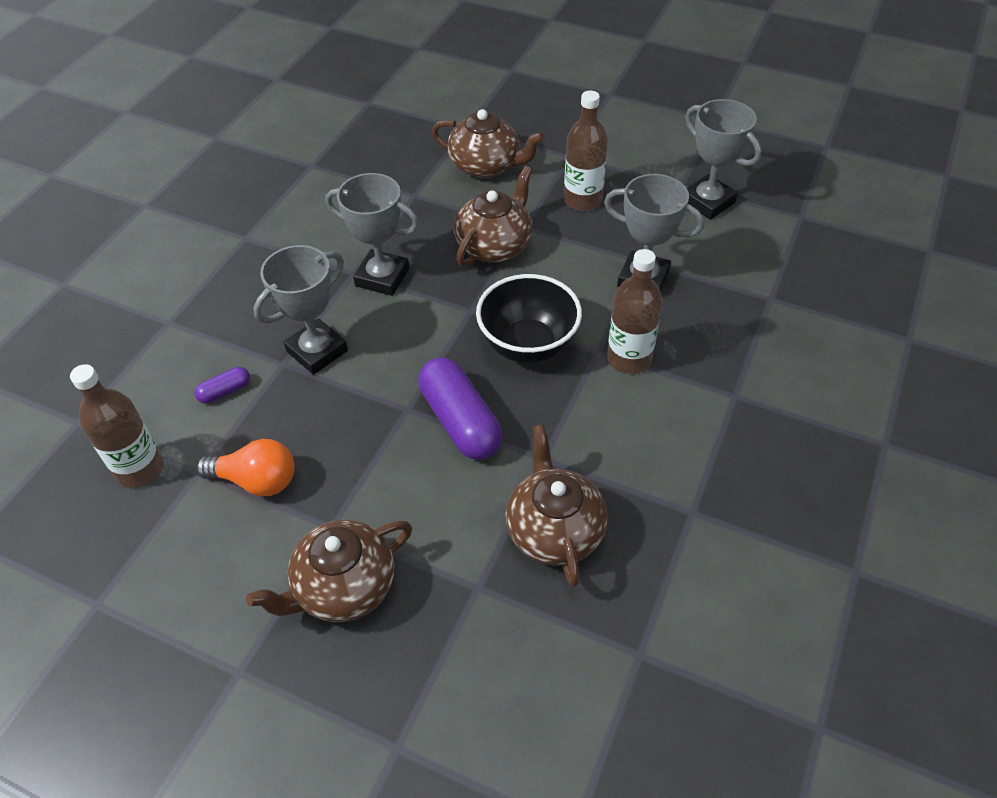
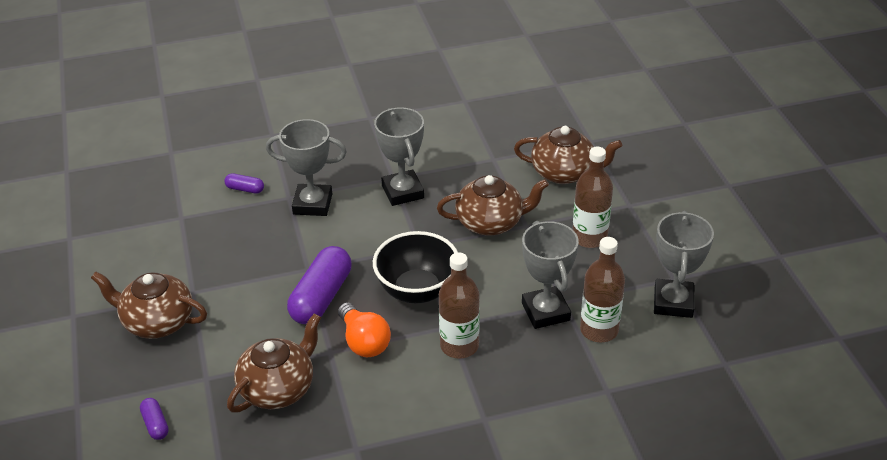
camera: 50 degrees right, 10 degrees down
(140, 469) = (162, 195): brown bottle -> brown bottle (599, 330)
(256, 480) = (196, 242): orange light bulb -> orange light bulb (364, 341)
(486, 166) = (564, 173): brown teapot -> brown teapot turned 60 degrees counterclockwise
(504, 676) = (155, 424): none -> purple capsule

